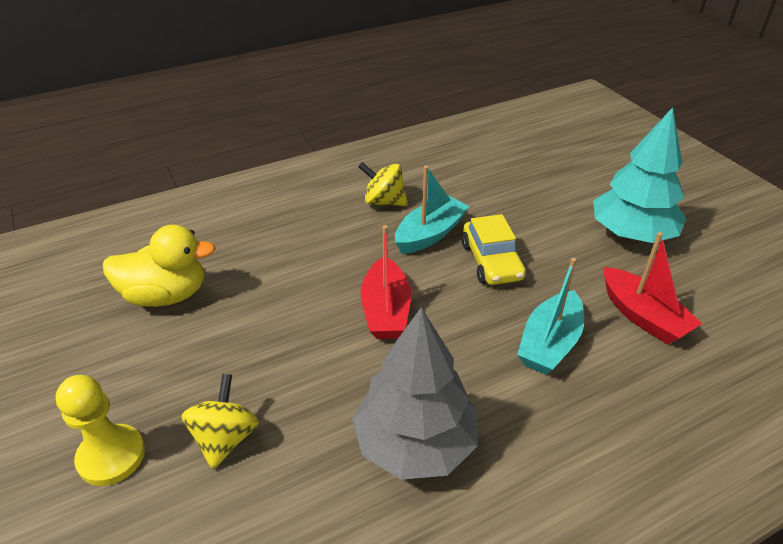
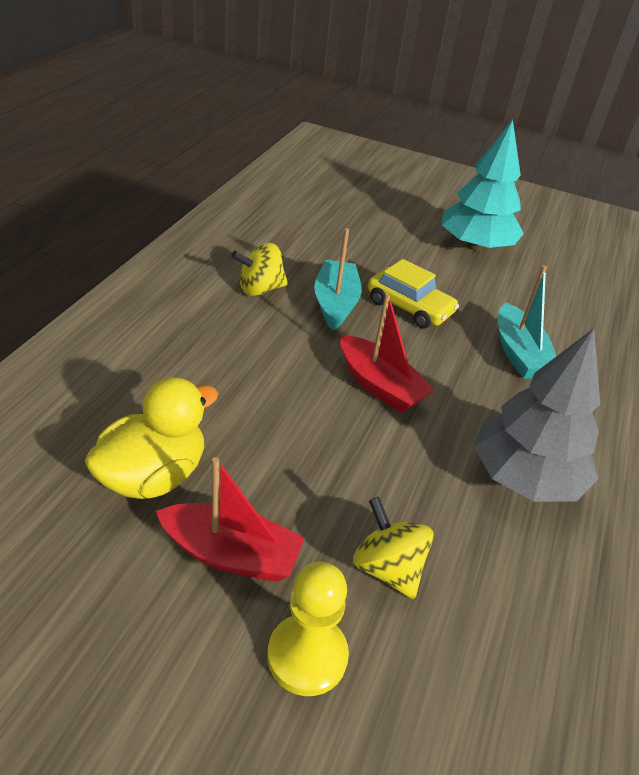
camera: 45 degrees left, 0 degrees up
(643, 316) = (548, 306): red boat -> red boat (231, 554)

